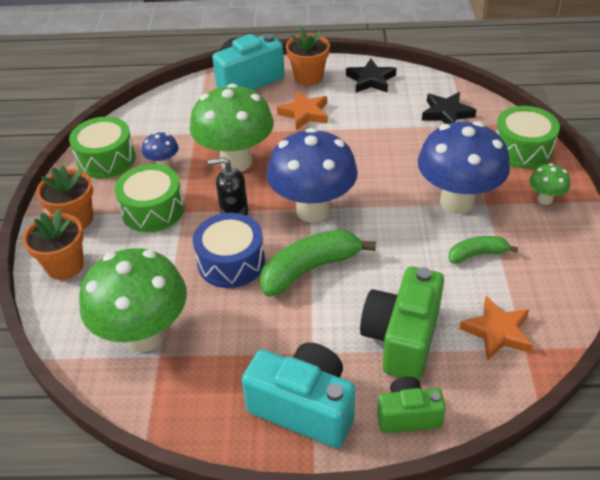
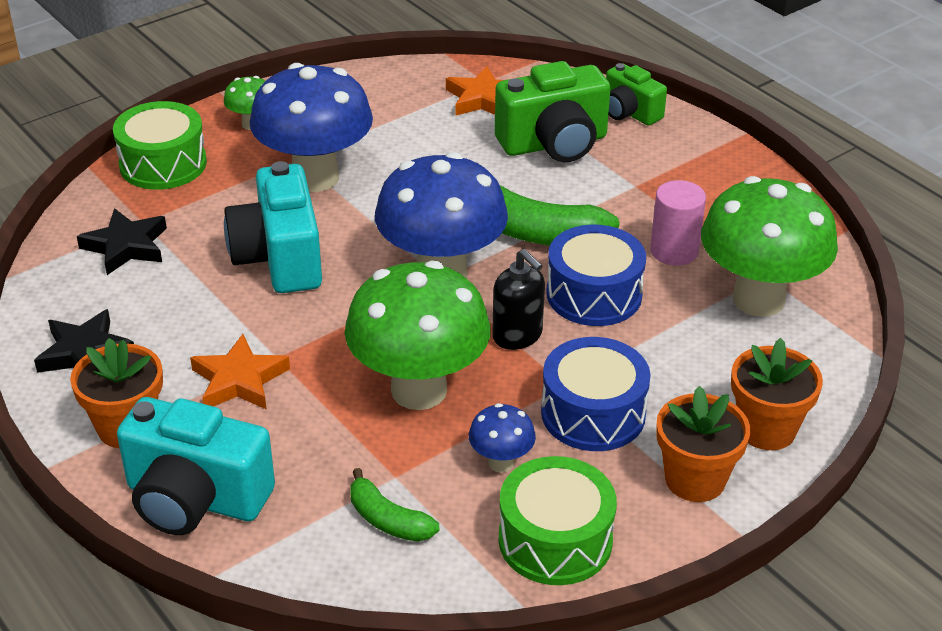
camera: 130 degrees left, 5 degrees down
(153, 210) = (593, 413): green drum -> blue drum
(228, 325) = (674, 251): none -> pink cylinder
(304, 407) = (693, 165): turquoise camera -> turquoise camera (279, 258)
(477, 254) = (390, 139): green banana -> green banana (388, 520)

